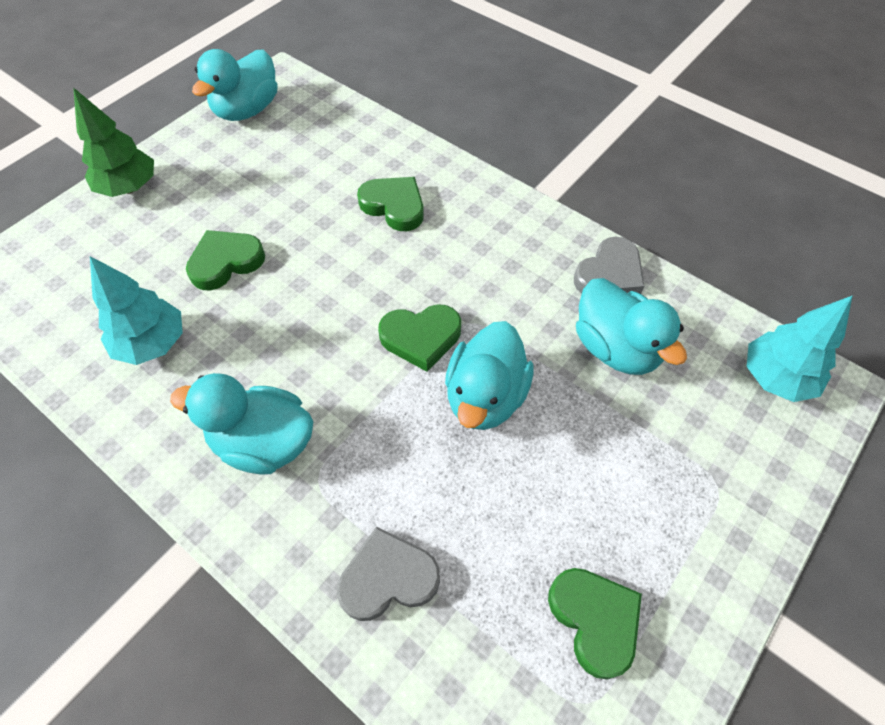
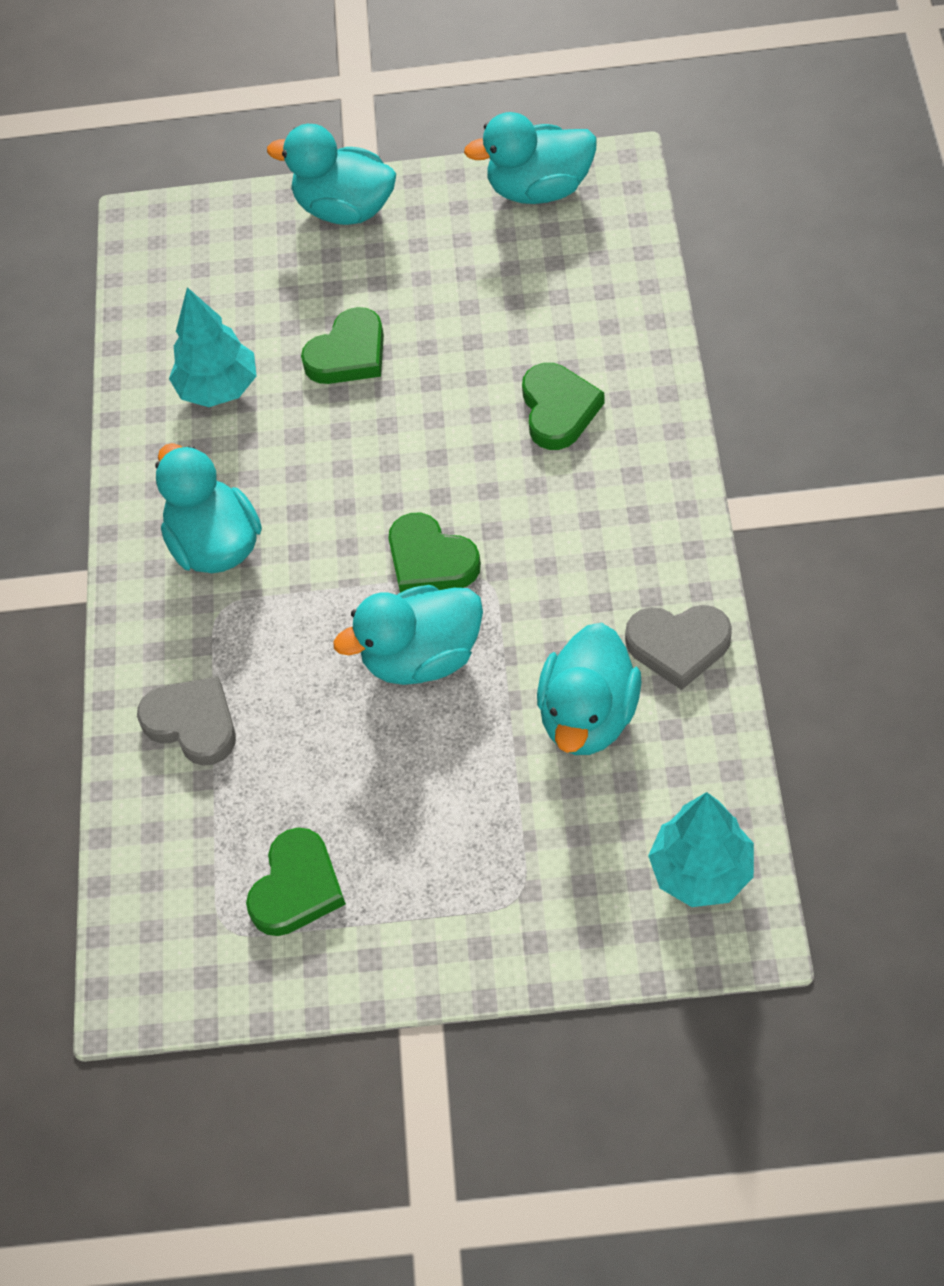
camera: 55 degrees right, 0 degrees up
(129, 188) = (345, 209): green tree -> turquoise duck
(225, 262) = (348, 354): green heart -> green heart turned 120 degrees clockwise

